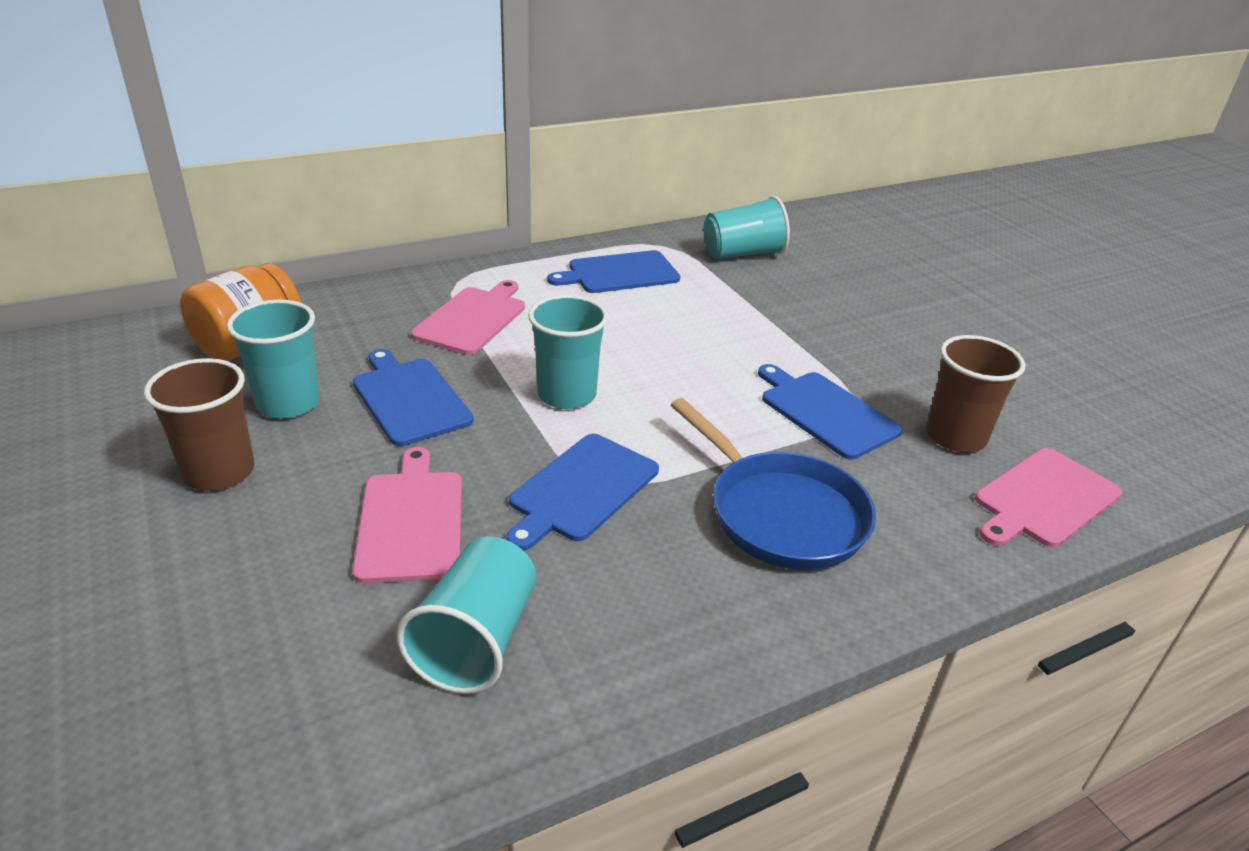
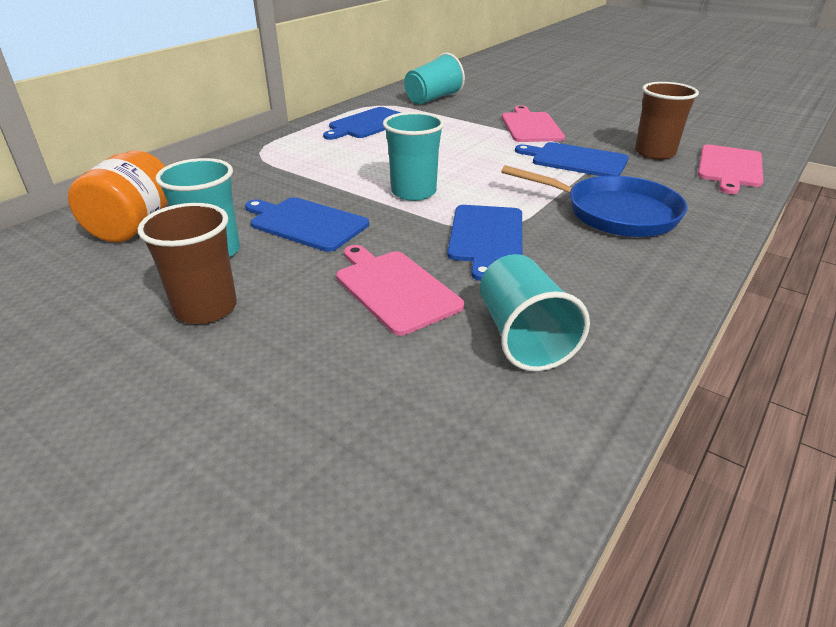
camera: 25 degrees left, 0 degrees up
(472, 318) = (296, 169): pink cutting board -> pink cutting board (530, 126)

